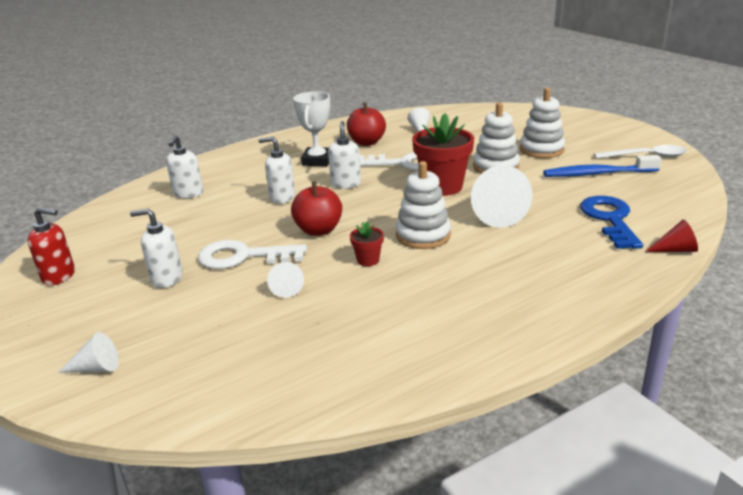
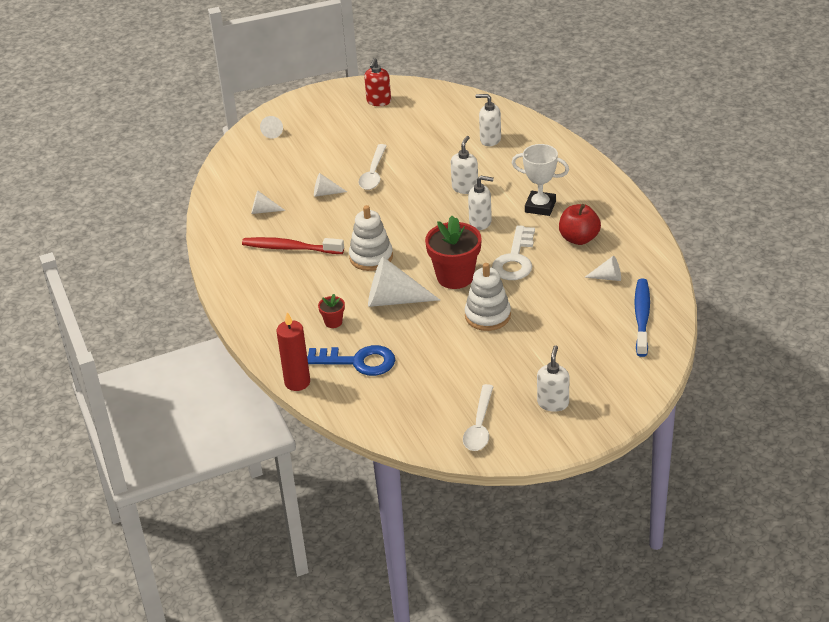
camera: 100 degrees right, 10 degrees up
(166, 278) = (357, 144): white soap dispenser -> white soap dispenser (553, 403)
(243, 256) = (373, 173): white key -> white spoon
(318, 230) = (400, 207): red apple -> none
(331, 337) = (263, 211): none -> white cone
(368, 260) = (345, 228): red flower pot -> red flower pot (333, 322)
(419, 297) = (290, 248): none -> red toothbrush
(541, 150) = (521, 355): white stacking toy -> none
(597, 174) = (449, 379): blue toothbrush -> blue toothbrush (642, 317)
(675, 250) = (297, 382): red cone -> red candle

